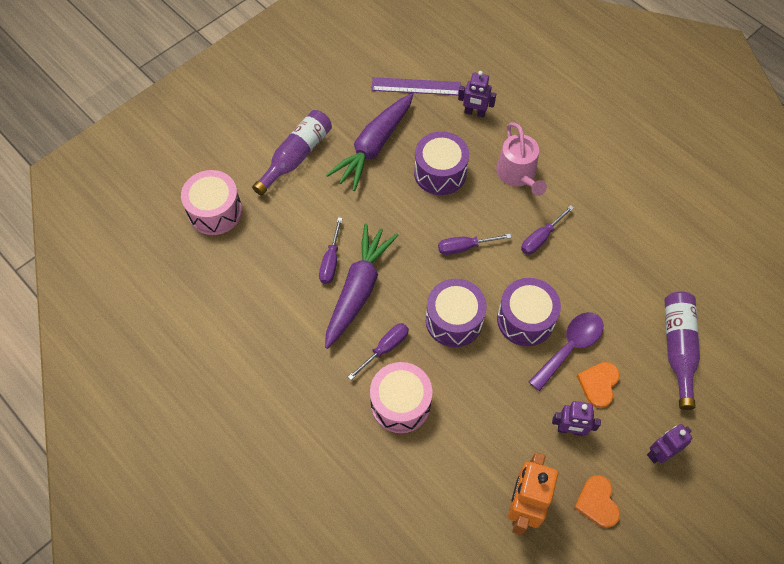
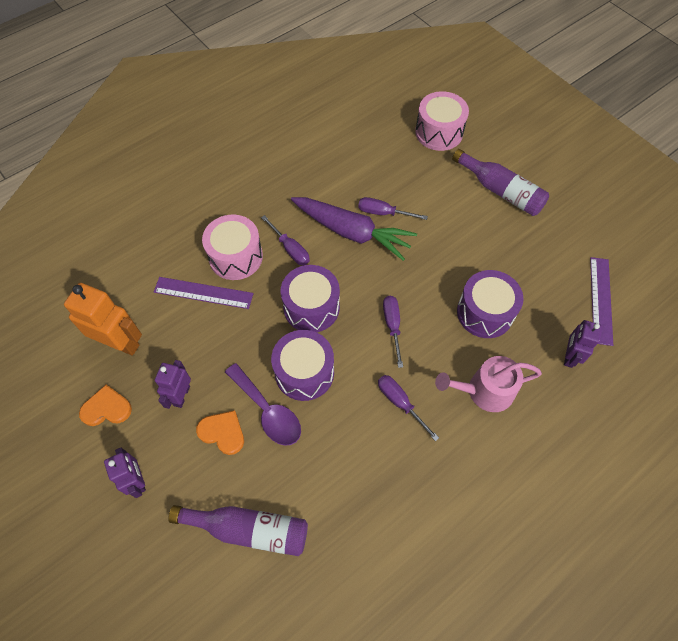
camera: 95 degrees right, 0 degrees up
(374, 147) = (516, 255): purple carrot -> none
(450, 430) = (203, 293): none -> purple ruler

